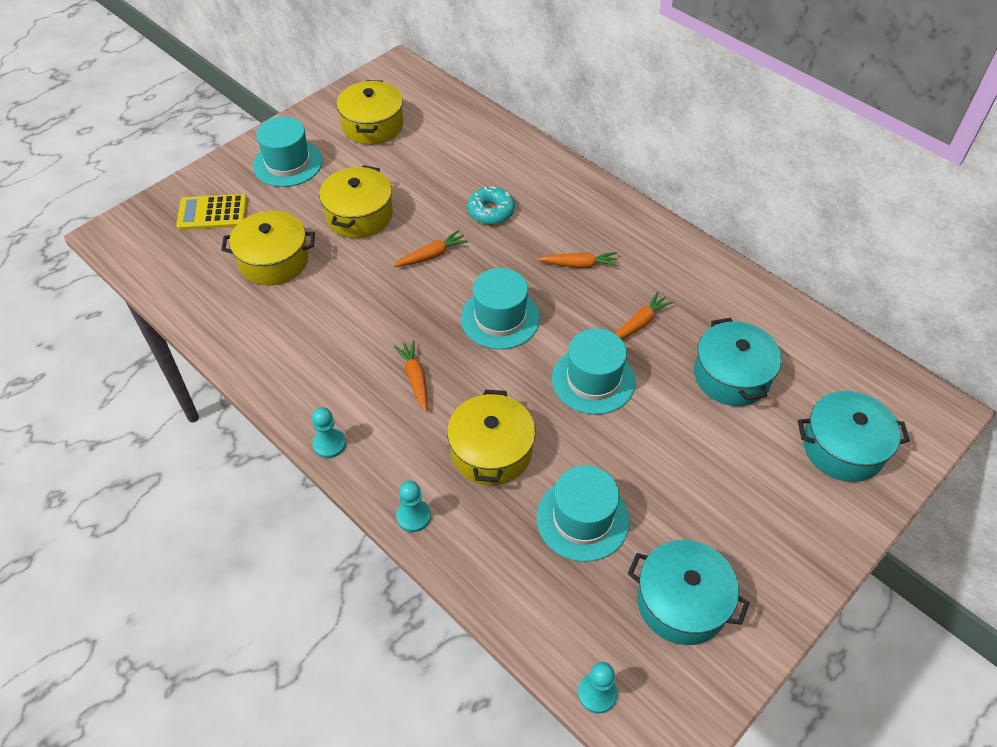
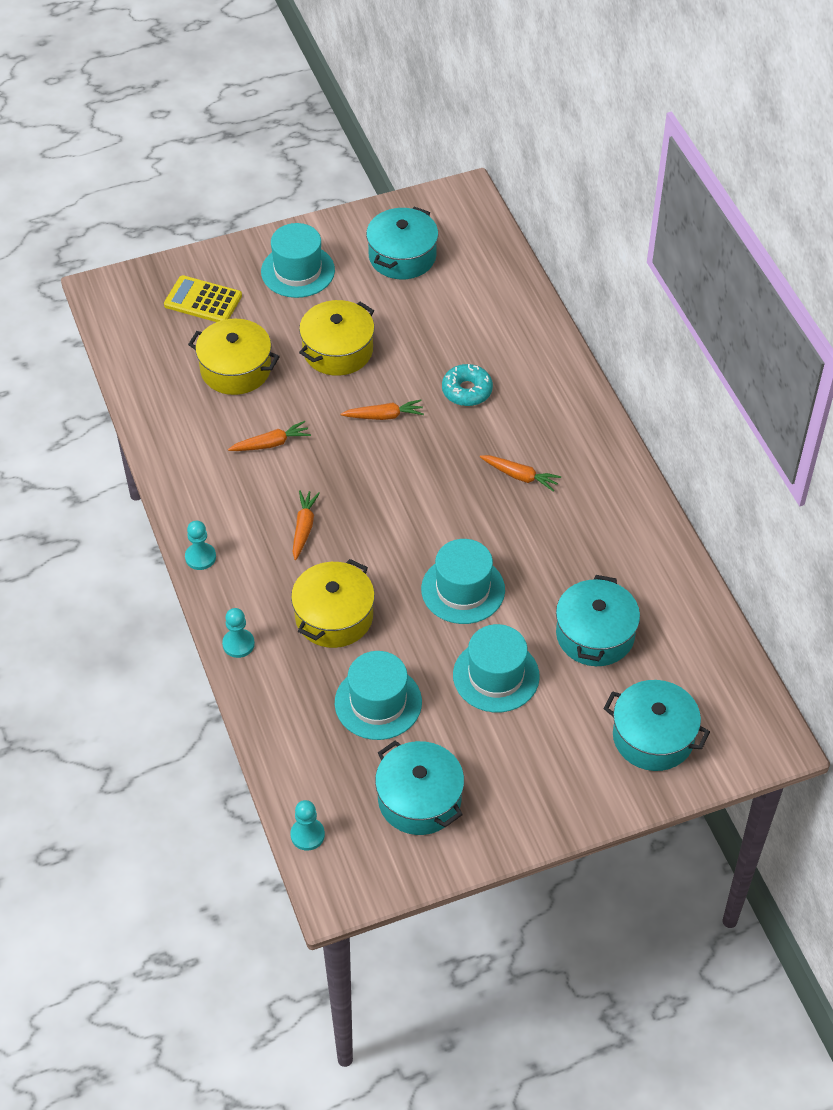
camera: 25 degrees right, 0 degrees up
(372, 125) = (402, 256): yellow pot -> turquoise pot
(500, 318) = (412, 500): turquoise hat -> turquoise hat (496, 676)
(639, 323) = (540, 554): orange carrot -> orange carrot (271, 444)

